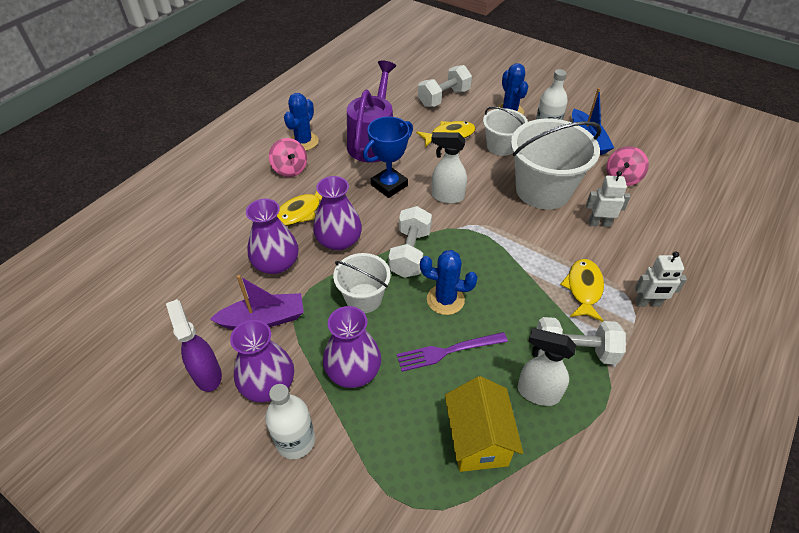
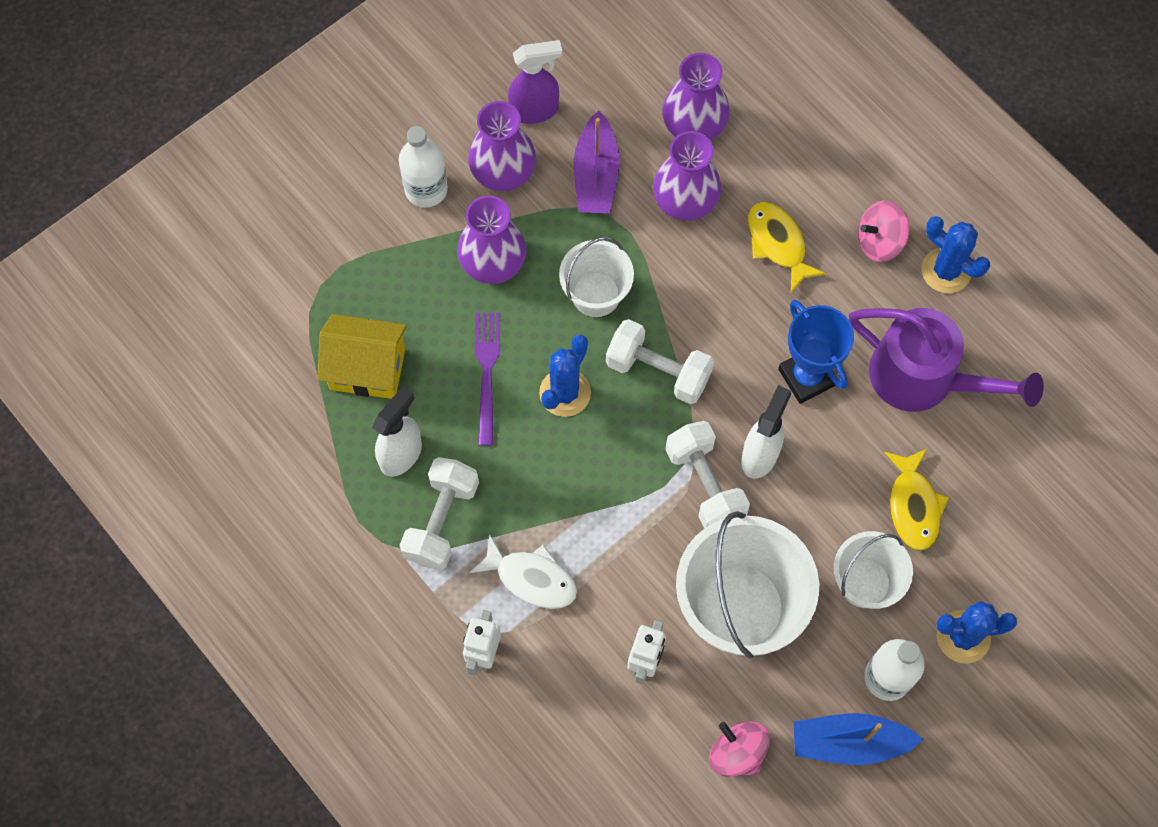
camera: 105 degrees right, 20 degrees up
(339, 240) = (707, 284): purple vase -> purple vase (694, 124)
(444, 98) = (1030, 531): white dumbbell -> white dumbbell (705, 484)
(583, 289) = (531, 578): yellow fish -> white fish

